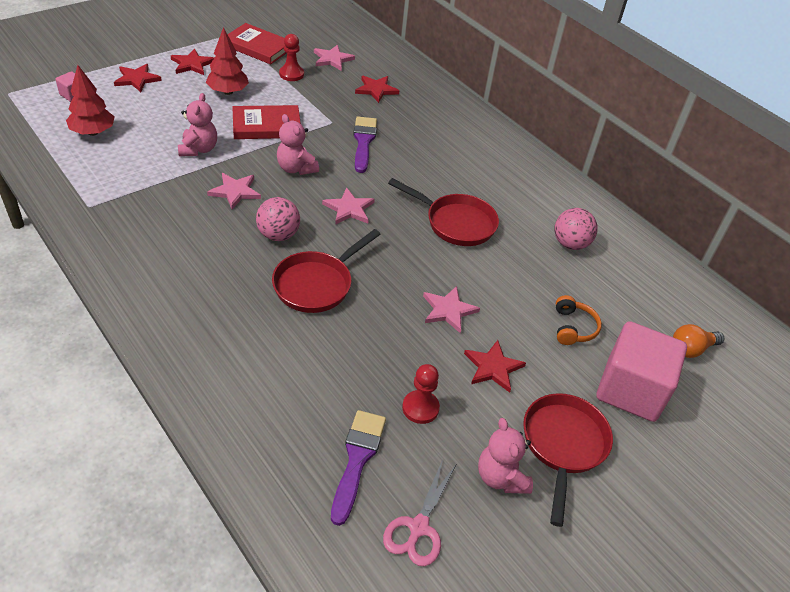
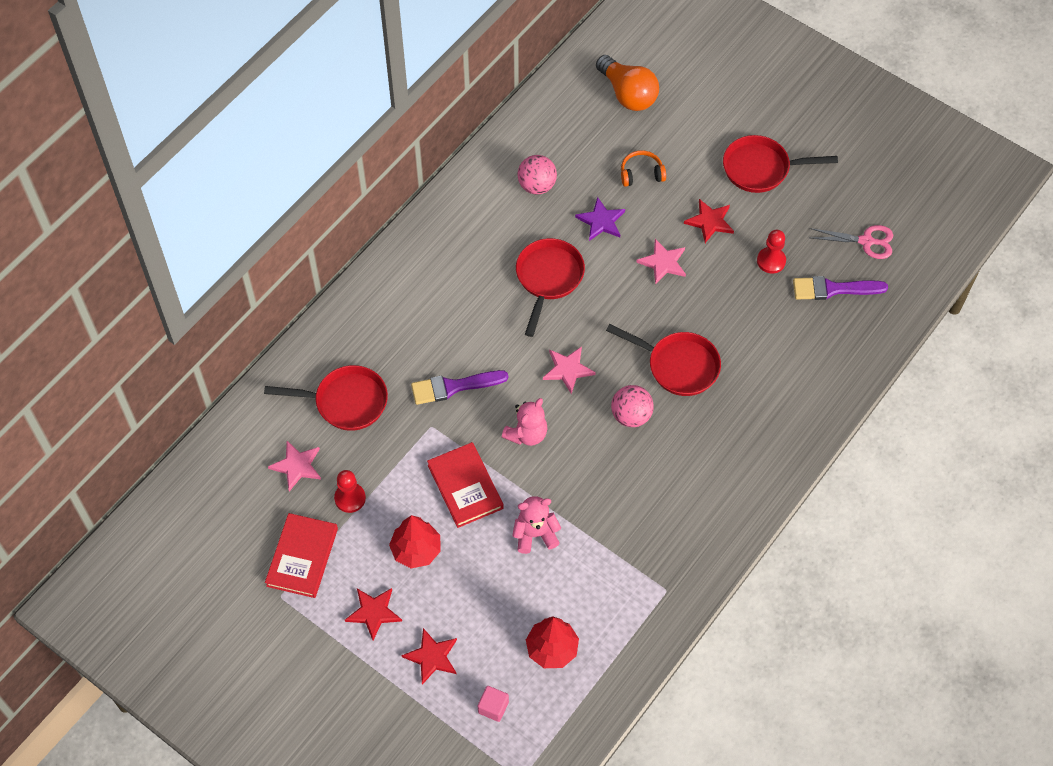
camera: 100 degrees left, 15 degrees up
(235, 191) = (587, 474): pink star -> none
(376, 90) = (346, 402): red star -> red pan
(501, 477) = (805, 202): pink teddy bear -> none
(515, 278) = (601, 221): none -> purple star
(631, 390) = (689, 131): pink cube -> none
(691, 349) = (628, 94): orange light bulb -> orange light bulb, size x1.63

